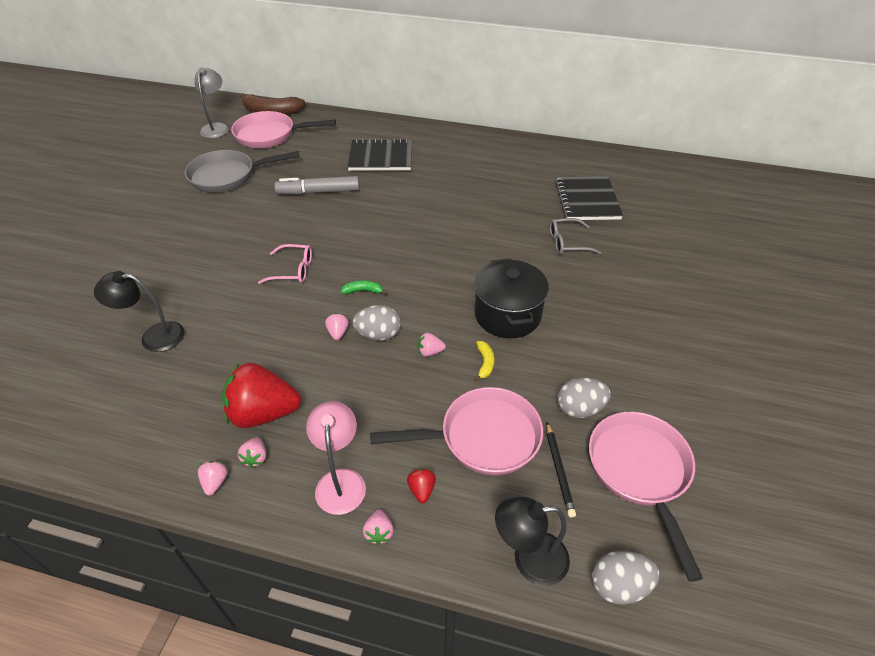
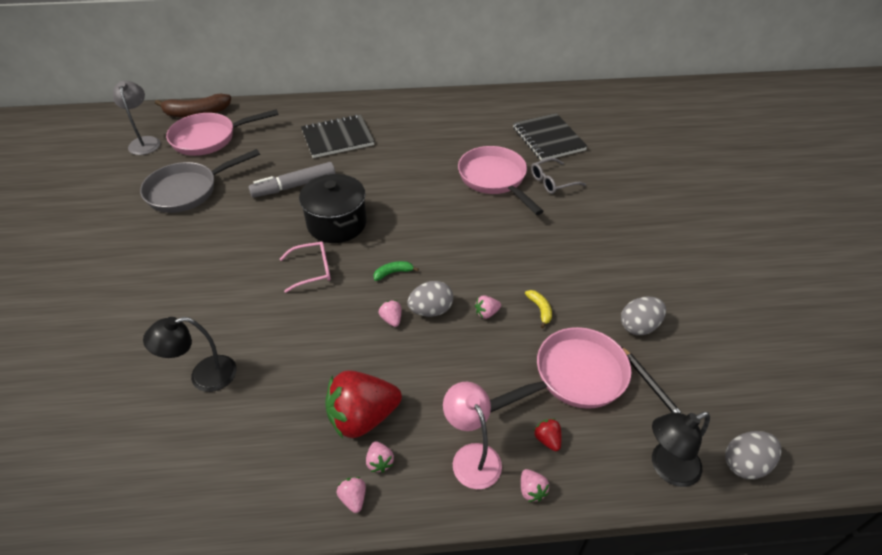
camera: 20 degrees left, 0 degrees up
(507, 315) = (536, 260): black pot -> black pot (337, 223)
(640, 472) = (713, 365): pink pan -> pink pan (495, 179)

